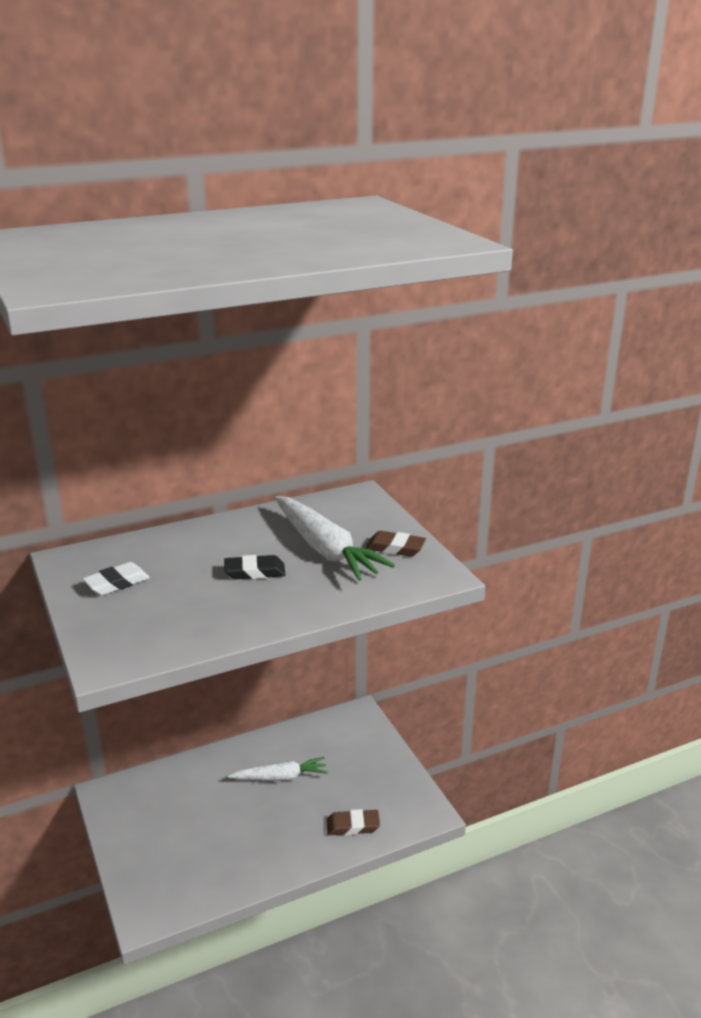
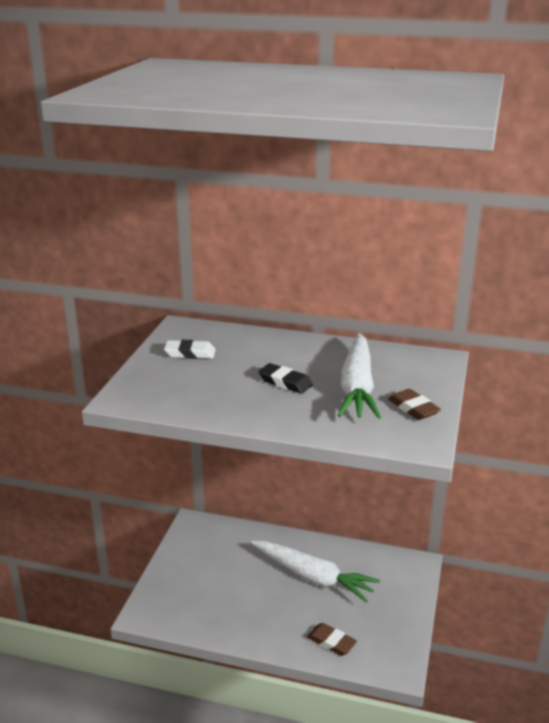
camera: 40 degrees right, 0 degrees up
(280, 777) = (313, 577): white carrot -> white carrot, size x1.59

